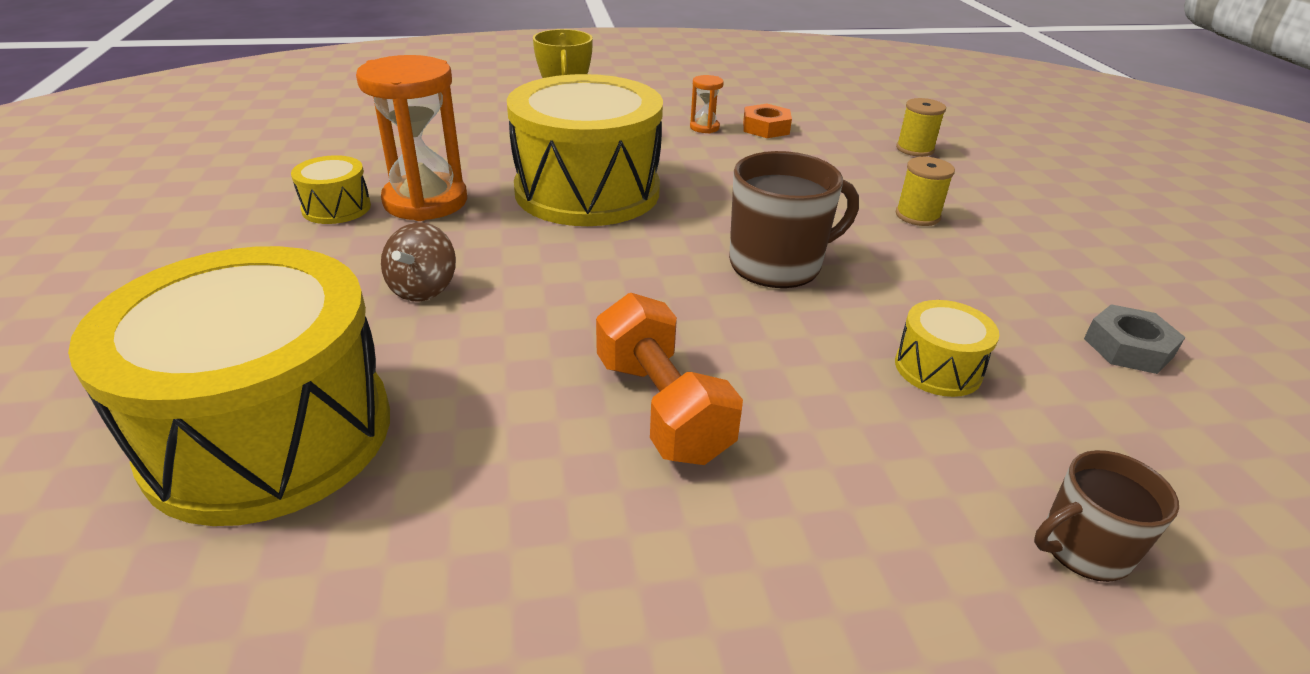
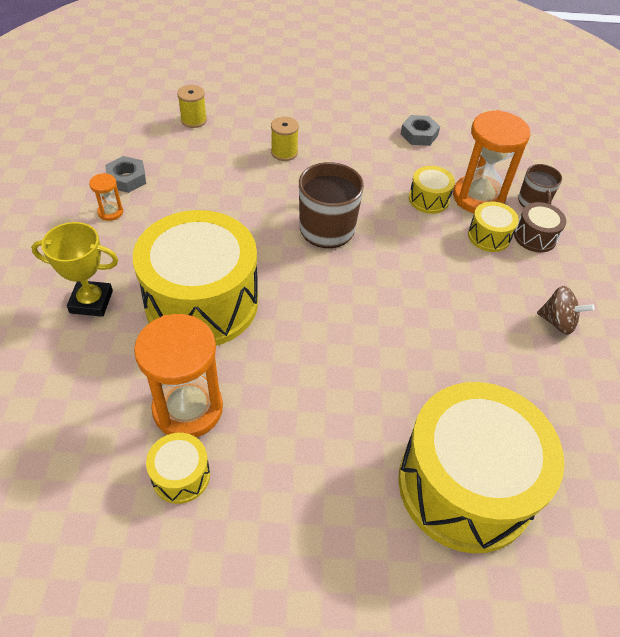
camera: 80 degrees left, 15 degrees up
(423, 288) = (322, 410): brown spinning top -> brown spinning top (557, 322)
(661, 408) = (452, 306): orange dumbbell -> none
(766, 128) = (127, 179): orange nut -> grey nut
(892, 460) = (489, 236): none -> yellow drum
(951, 548) = (535, 237): none -> brown drum
(1008, 441) = (478, 197): none -> orange hourglass

